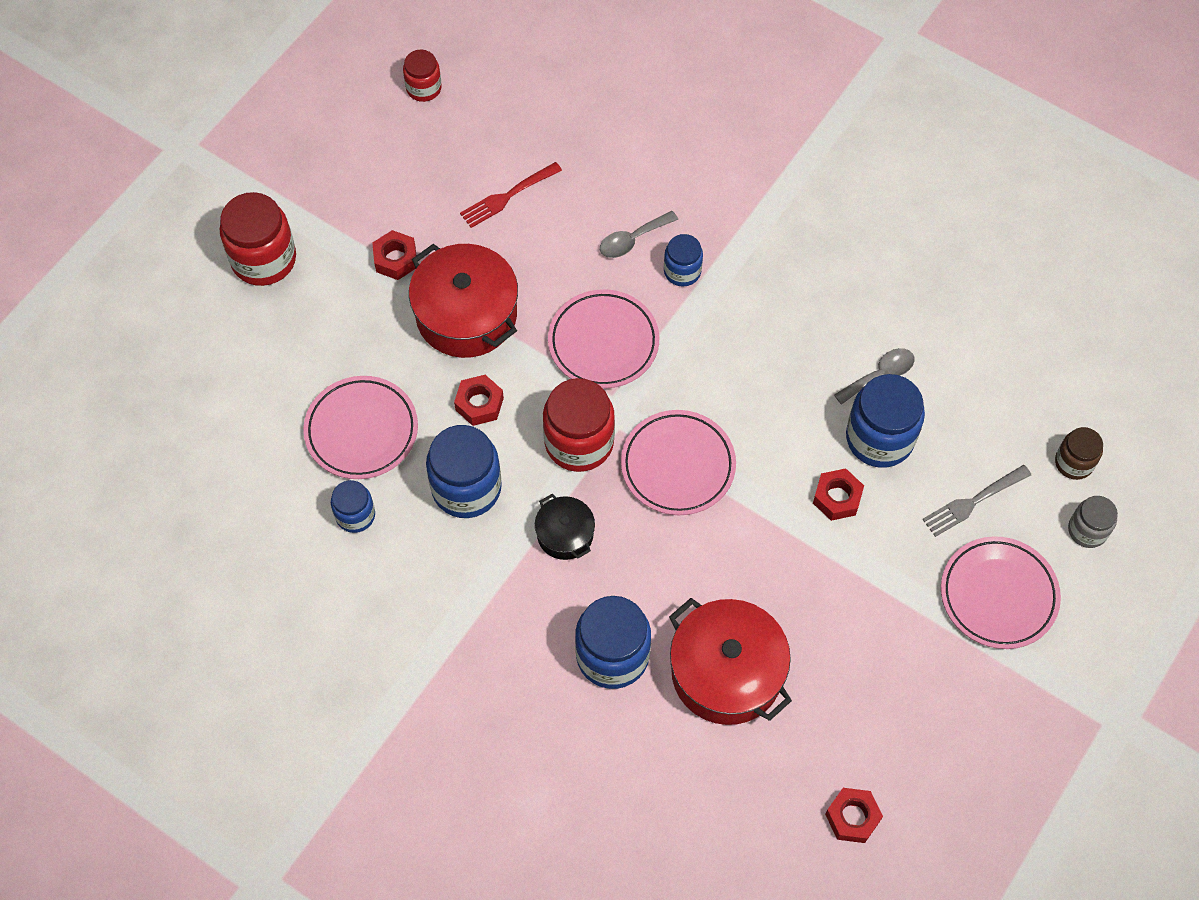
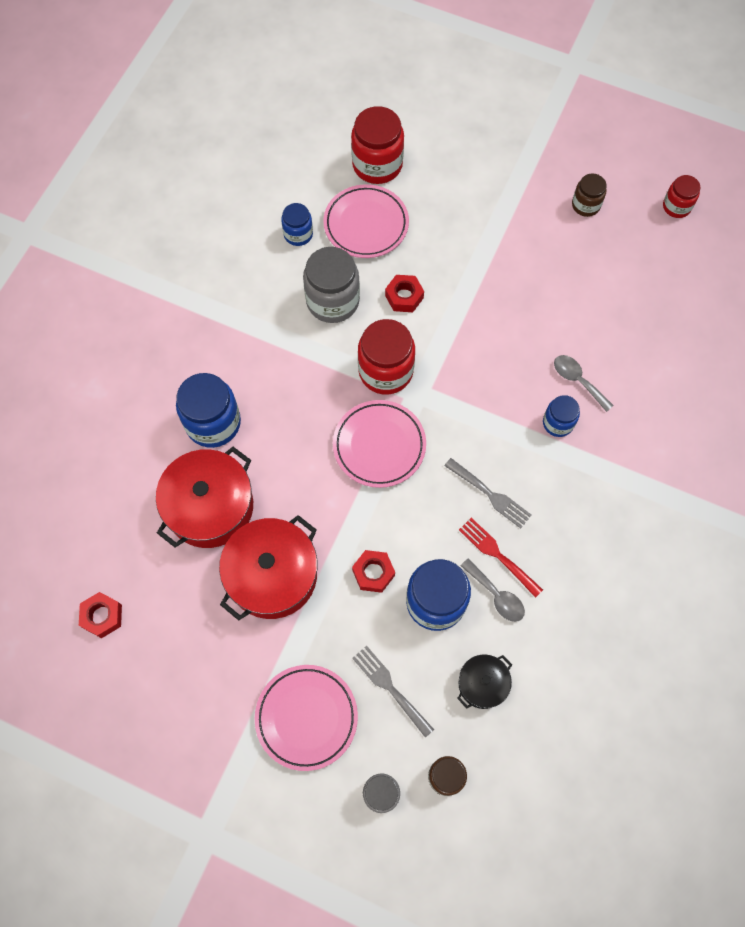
camera: 80 degrees right, 5 degrees up
(264, 259) = (493, 134): red jar -> red jar (377, 165)
(395, 259) = (515, 218): red nut -> none
(397, 180) = (586, 205): none -> brown jar
(466, 315) = (479, 274): red pot -> red pot (272, 575)
(466, 488) = (332, 301): blue jar -> grey jar
(508, 196) = (594, 283): red fork -> red fork (498, 555)
(565, 534) = (306, 374): black pot -> black pot (482, 684)
(603, 342) = (477, 374): pink plate -> none
(759, 359) = (489, 494): none -> grey fork

